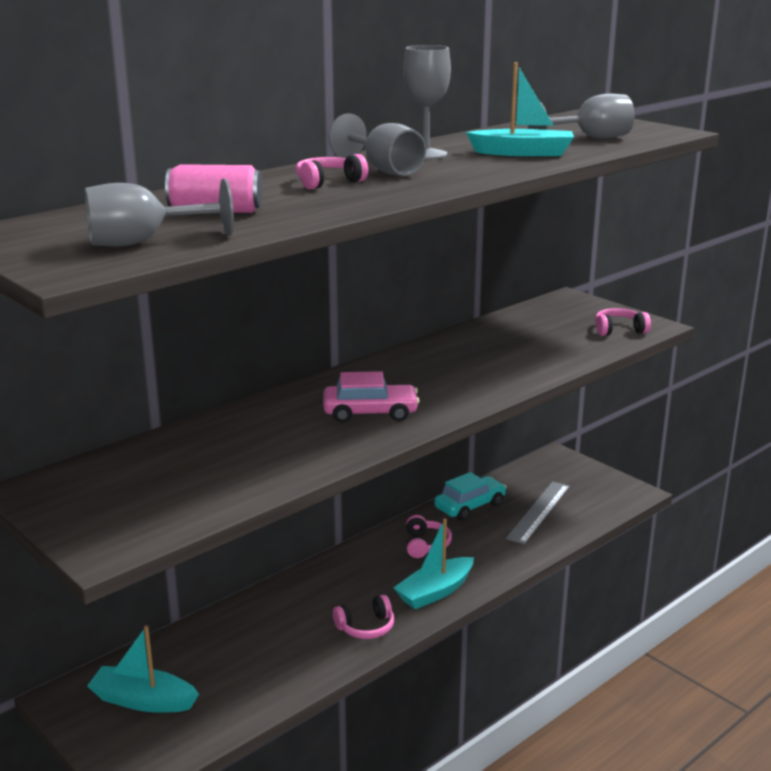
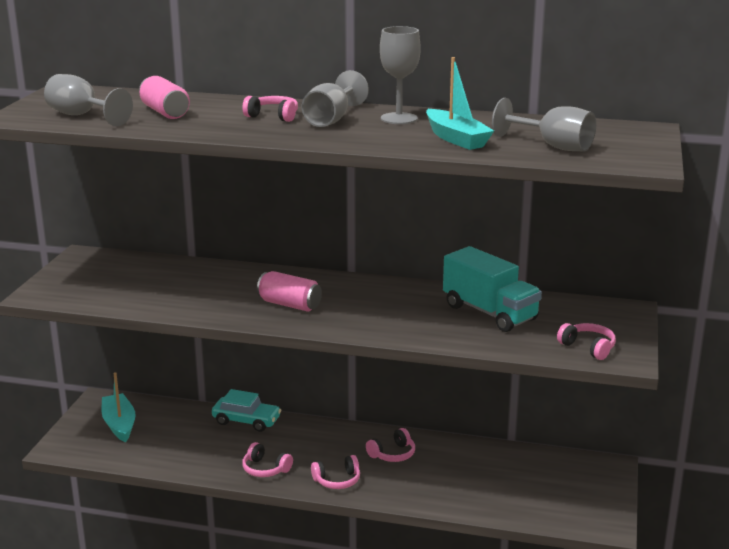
camera: 55 degrees right, 0 degrees up
(370, 413) = (289, 304): pink car -> pink can
(435, 592) = (337, 480): turquoise boat -> pink headphones
(470, 506) = (471, 453): turquoise car -> turquoise car (246, 421)
(510, 341) = (489, 313): none -> turquoise truck
(539, 512) = (506, 487): grey ruler -> none

